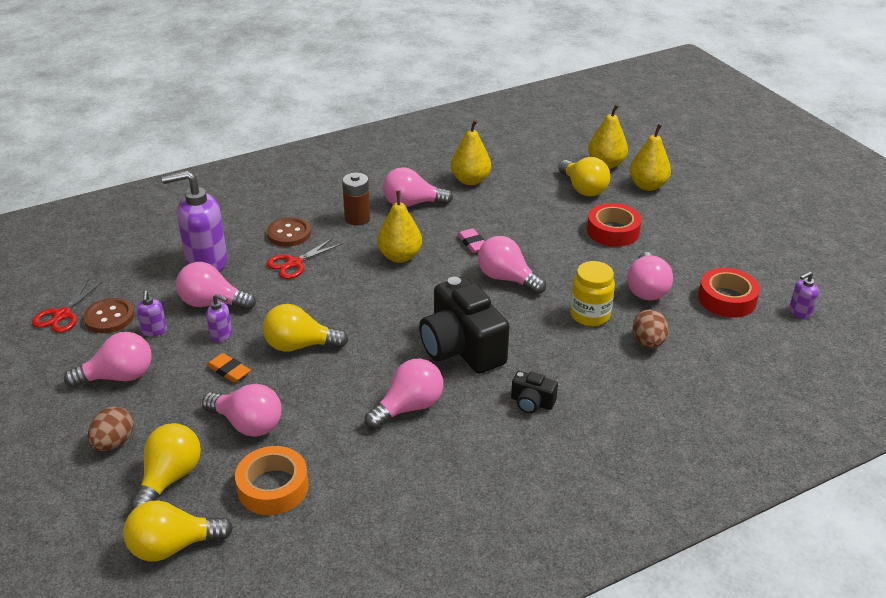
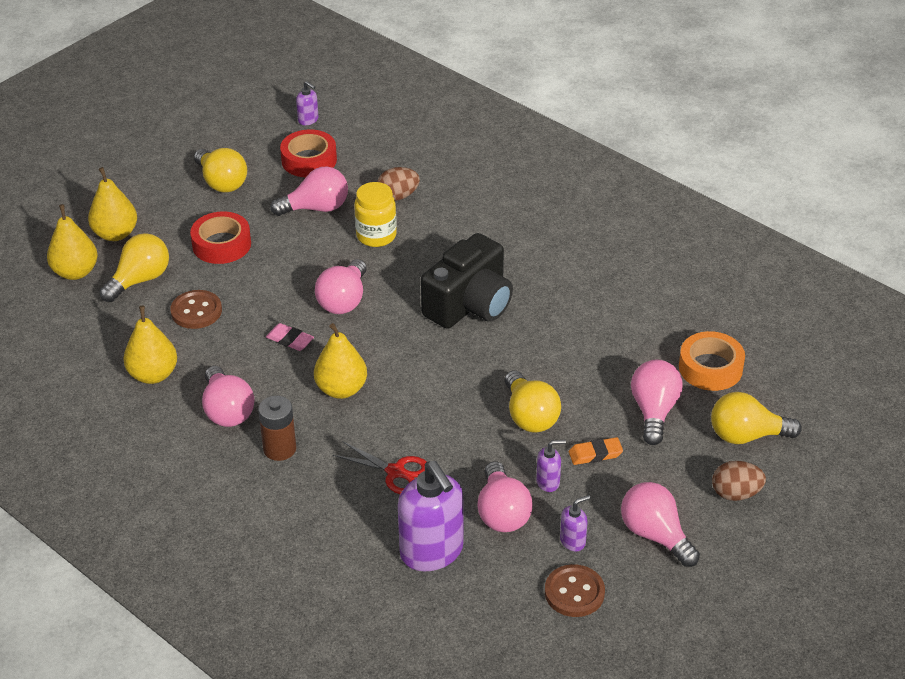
camera: 110 degrees left, 5 degrees up
(62, 315) = (594, 639): red scissors -> none
(173, 546) = (807, 402): yellow light bulb -> yellow light bulb (222, 182)
(221, 335) = (548, 482): purple soap dispenser -> purple soap dispenser turned 75 degrees clockwise
(229, 370) = (595, 454): orange eraser -> orange eraser turned 60 degrees clockwise
(289, 233) = (338, 499): brown button -> brown button (196, 311)
(409, 407) = (568, 316): pink light bulb -> none
(472, 243) = (290, 340): pink eraser -> pink eraser turned 75 degrees clockwise
(532, 402) = (517, 247): black camera -> none

